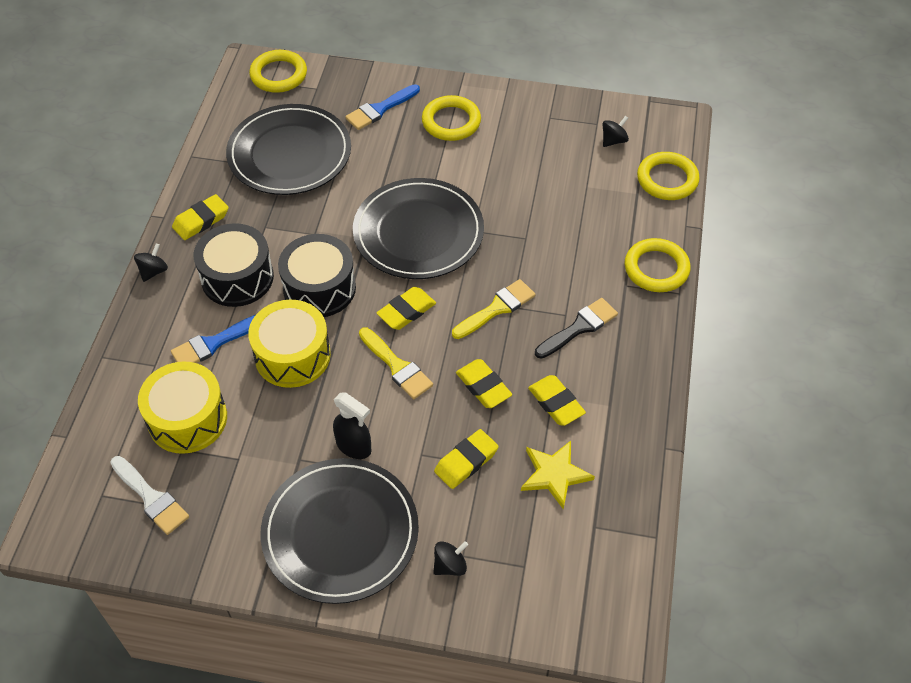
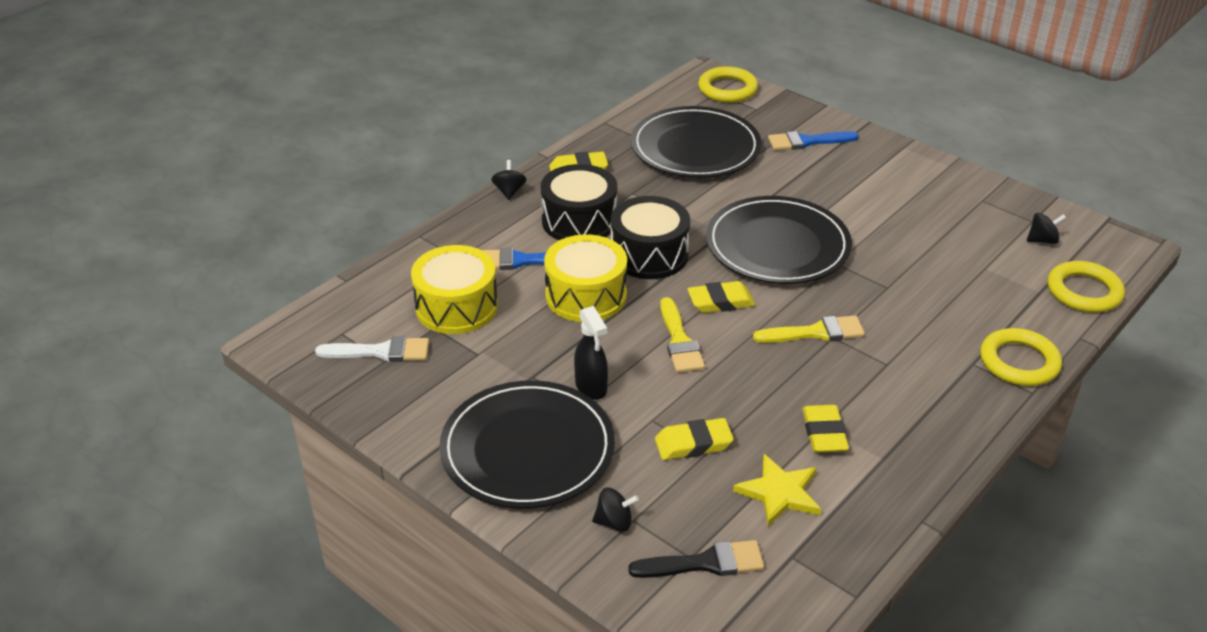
camera: 30 degrees right, 15 degrees down
(151, 498) = (381, 352): white brush -> white brush turned 75 degrees counterclockwise
(153, 271) = (509, 191): black spinning top -> black spinning top turned 60 degrees counterclockwise
(451, 122) = (873, 172): yellow ring -> none
(483, 386) = (756, 390): yellow eraser -> none
(579, 328) = (894, 380): black brush -> black brush (705, 563)

